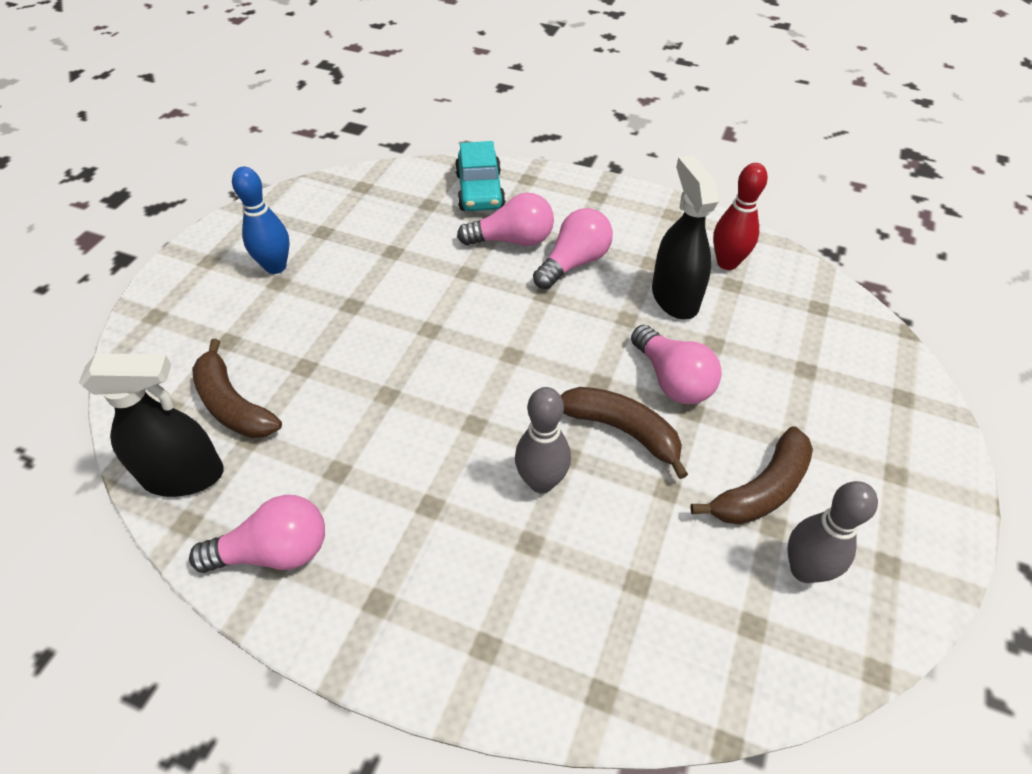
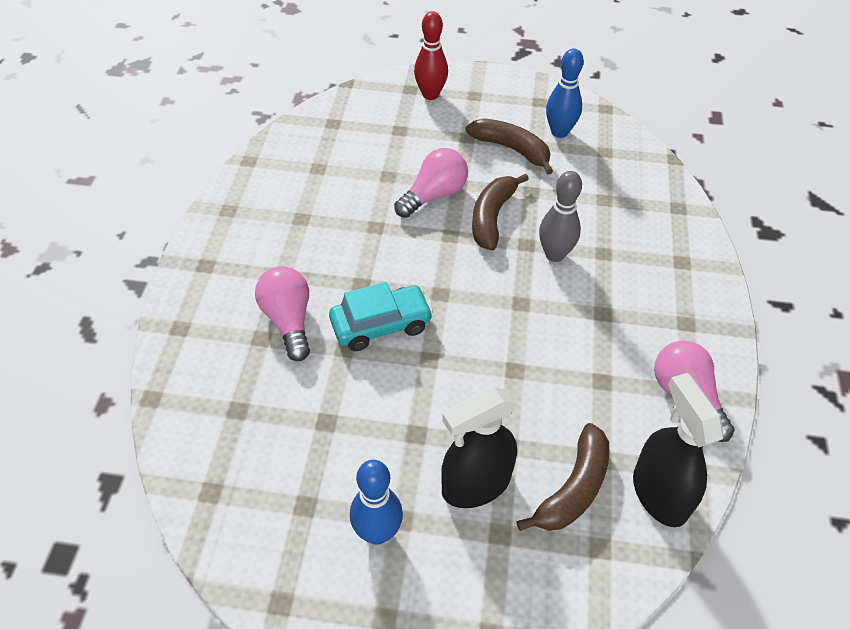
camera: 105 degrees left, 0 degrees up
(480, 191) = (208, 366): turquoise car -> turquoise car (381, 325)
(574, 263) = (313, 269): pink light bulb -> none
(674, 298) = (343, 200): black spray bottle -> black spray bottle (475, 484)
(727, 263) = (291, 172): red bowling pin -> red bowling pin (430, 94)
(804, 569) = (559, 132): grey bowling pin -> blue bowling pin

